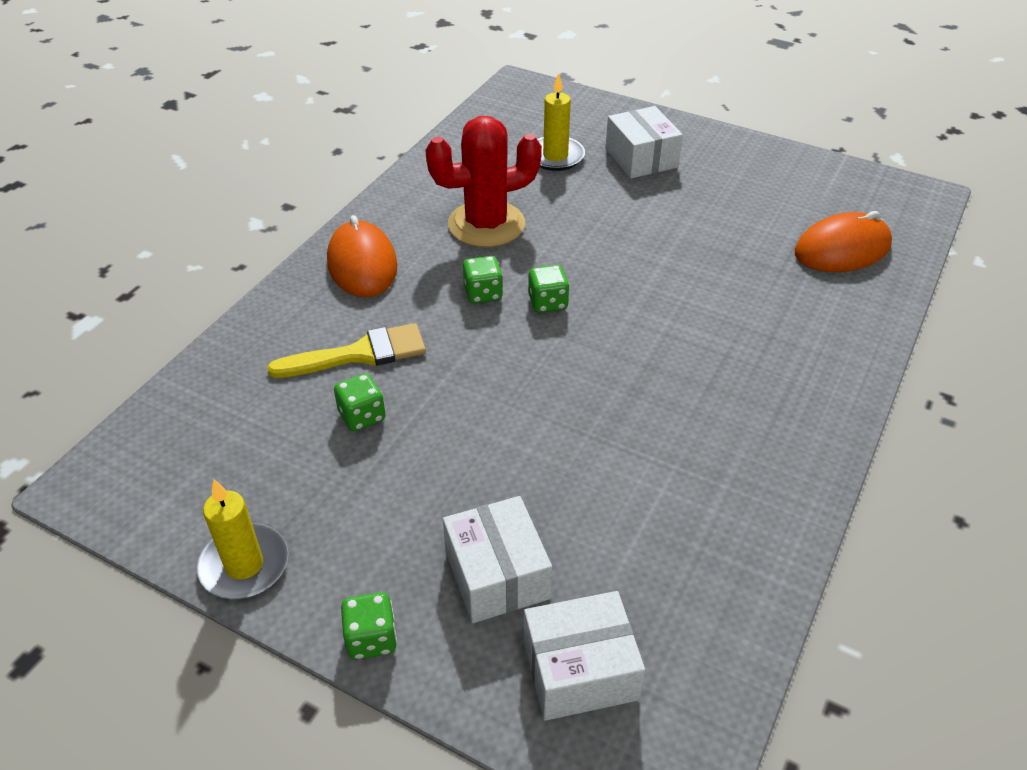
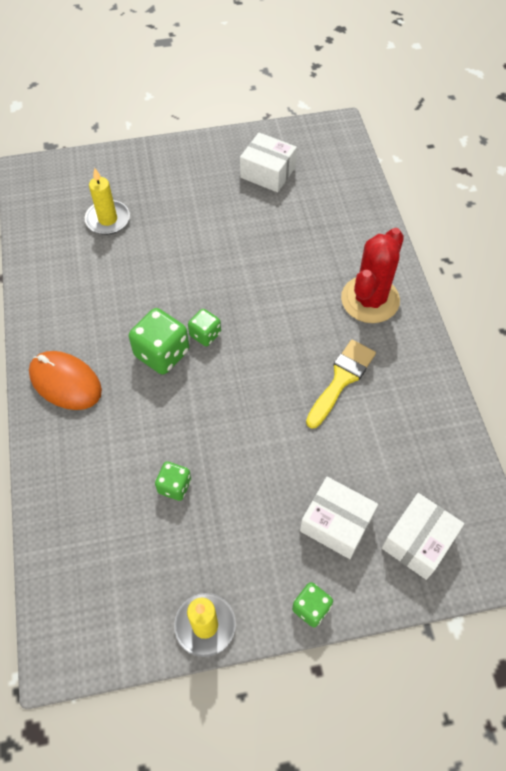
camera: 40 degrees left, 15 degrees up
(359, 354) = (130, 447): yellow brush -> yellow brush (341, 380)
(483, 293) = (162, 353): green dice -> green dice, size x1.72
(486, 224) = (115, 301): red cactus -> red cactus (370, 299)
(641, 158) = (162, 189): white box -> white box (267, 172)
(842, 249) = (328, 193): orange mouse -> none

